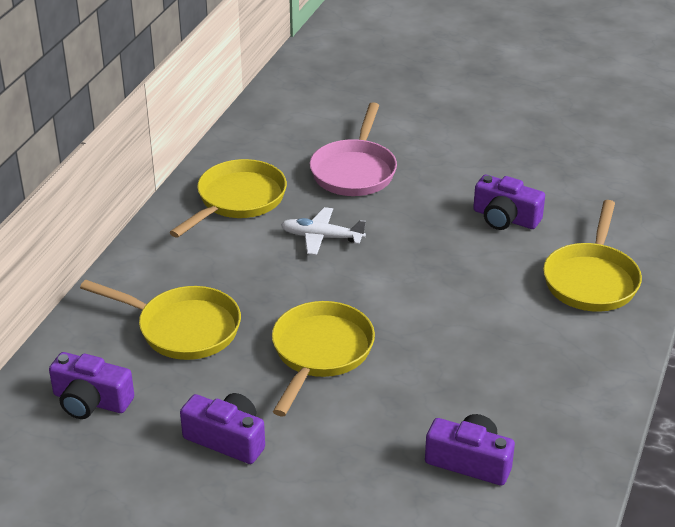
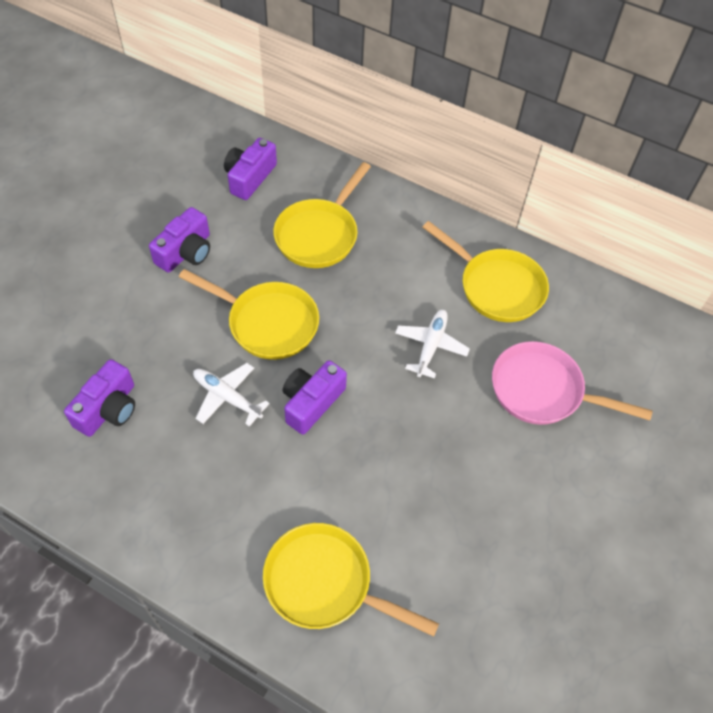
camera: 95 degrees right, 20 degrees up
(425, 369) = (227, 397): none -> white plane
(505, 218) = (445, 521): purple camera -> purple camera (311, 402)

